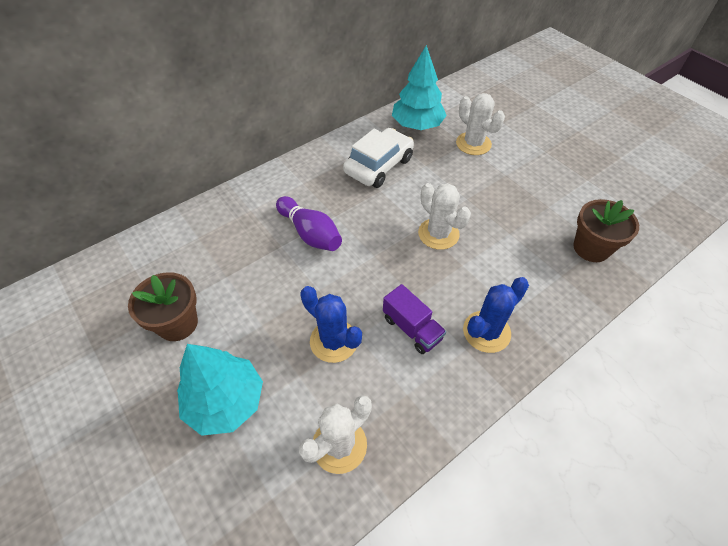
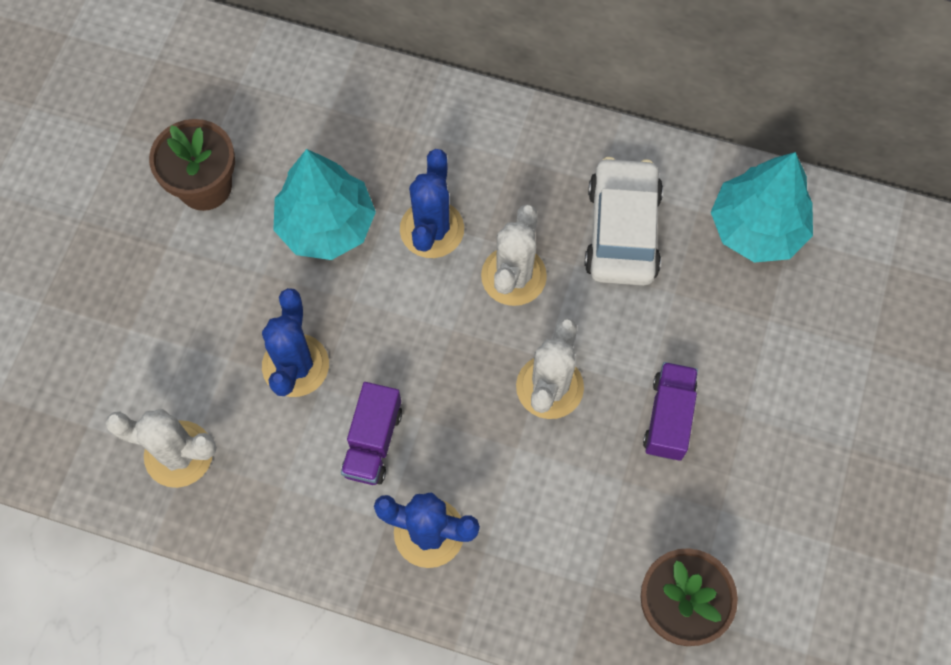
camera: 55 degrees right, 15 degrees up
(225, 401) = (152, 307): turquoise tree -> turquoise tree (326, 225)
(310, 233) = (432, 229): purple bowling pin -> blue cactus
(379, 166) = (622, 231): white car -> white car turned 90 degrees counterclockwise
(473, 144) = (779, 333): white cactus -> white cactus (513, 276)
(488, 199) = (668, 417): none -> purple truck

